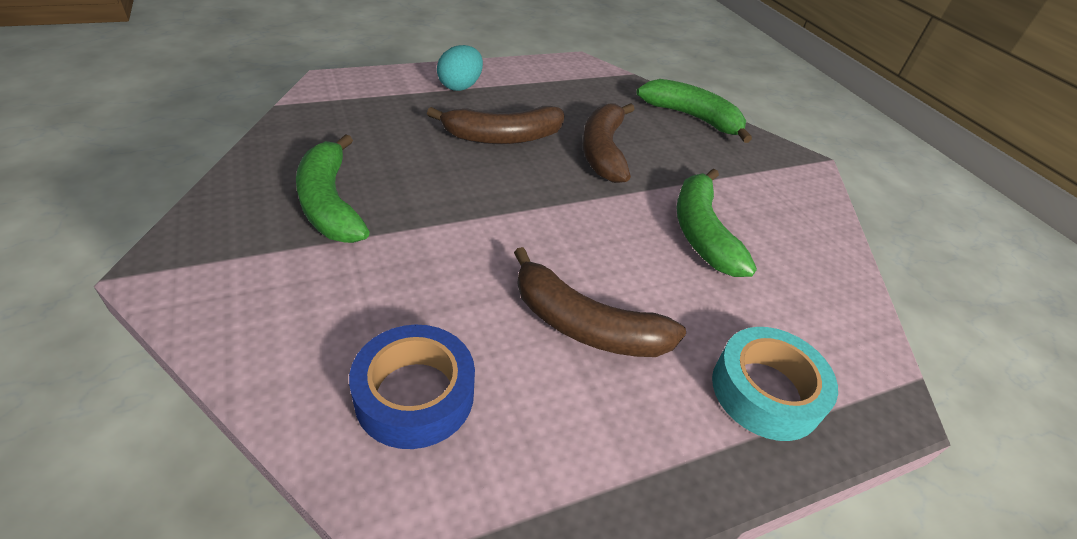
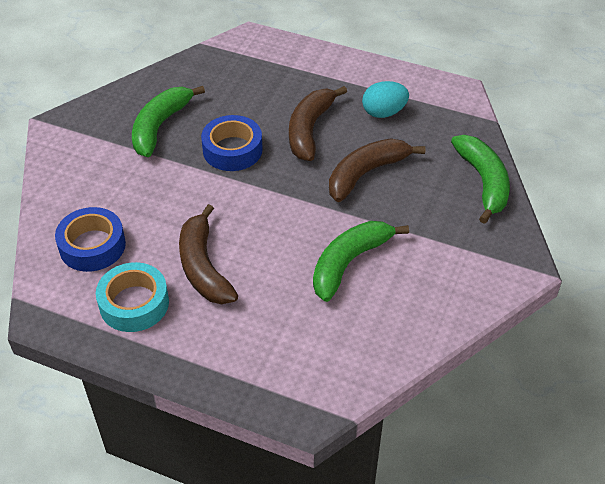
camera: 50 degrees right, 5 degrees up
(450, 188) = (232, 150): none -> blue tape
(460, 86) = (332, 75): turquoise egg -> turquoise egg (384, 112)
(503, 137) = (309, 130): brown banana -> brown banana turned 75 degrees clockwise
(765, 391) = (248, 357): turquoise tape -> turquoise tape (134, 303)

